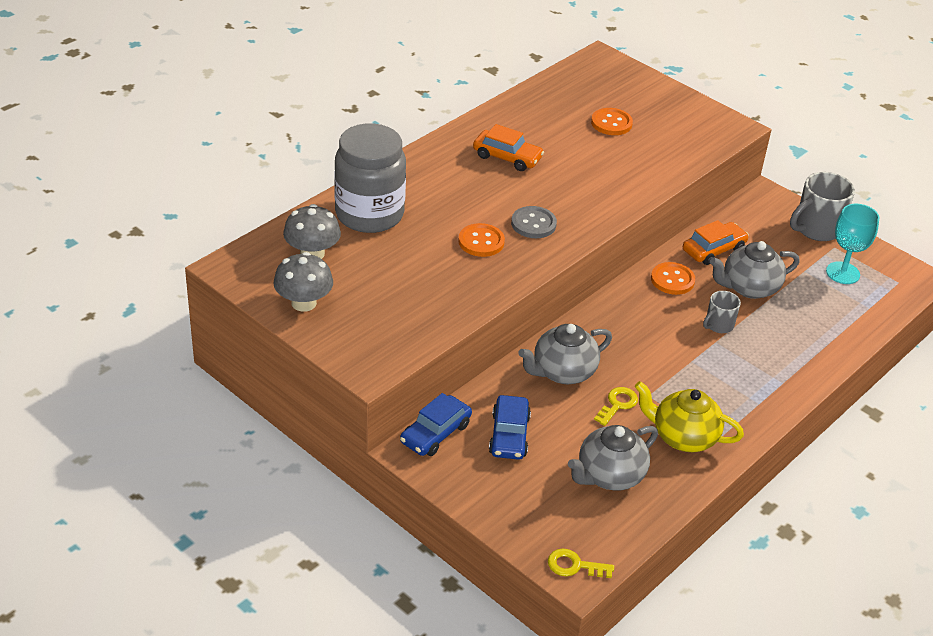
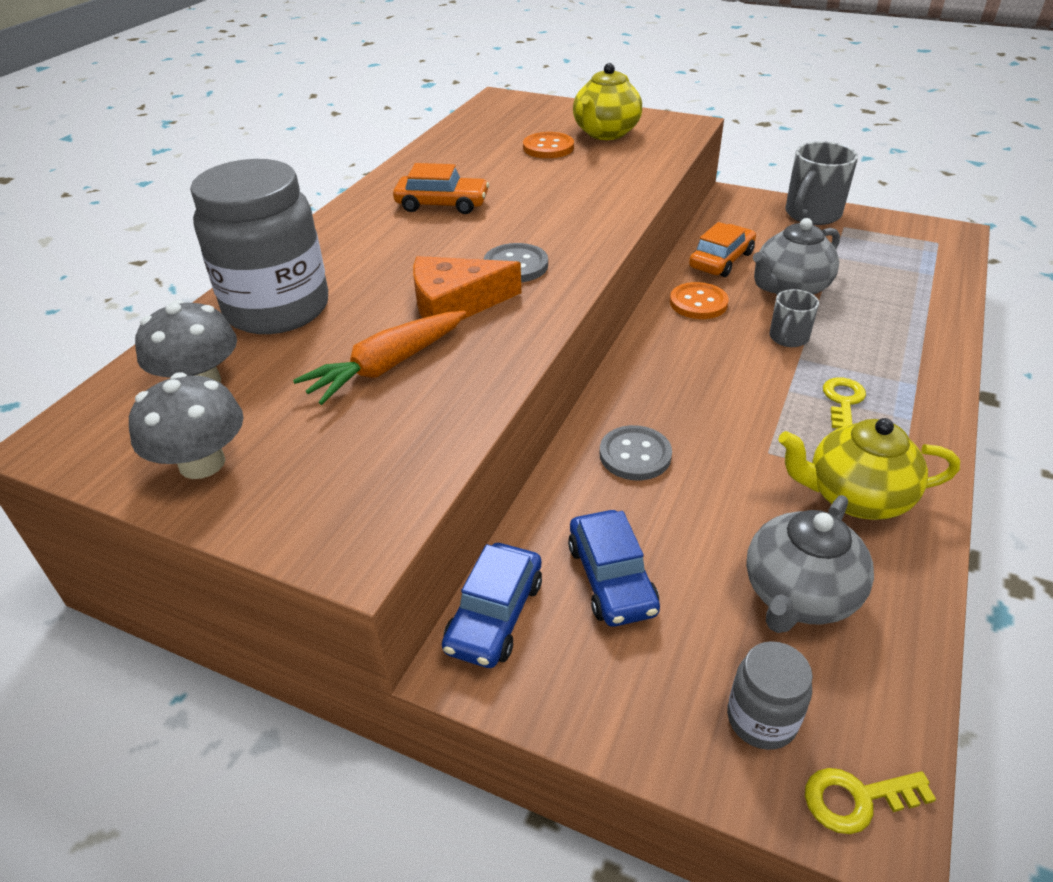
camera: 15 degrees left, 0 degrees up
(422, 274) = (386, 367): none -> orange carrot
(481, 242) = (455, 303): orange button -> orange cheese
(549, 522) = (761, 719): none -> grey jar
(563, 372) = (635, 455): grey teapot -> grey button
(617, 404) = (736, 478): yellow key -> yellow key (843, 401)
(664, 120) = (605, 133): none -> yellow teapot
(842, 273) = (875, 248): turquoise goblet -> none

